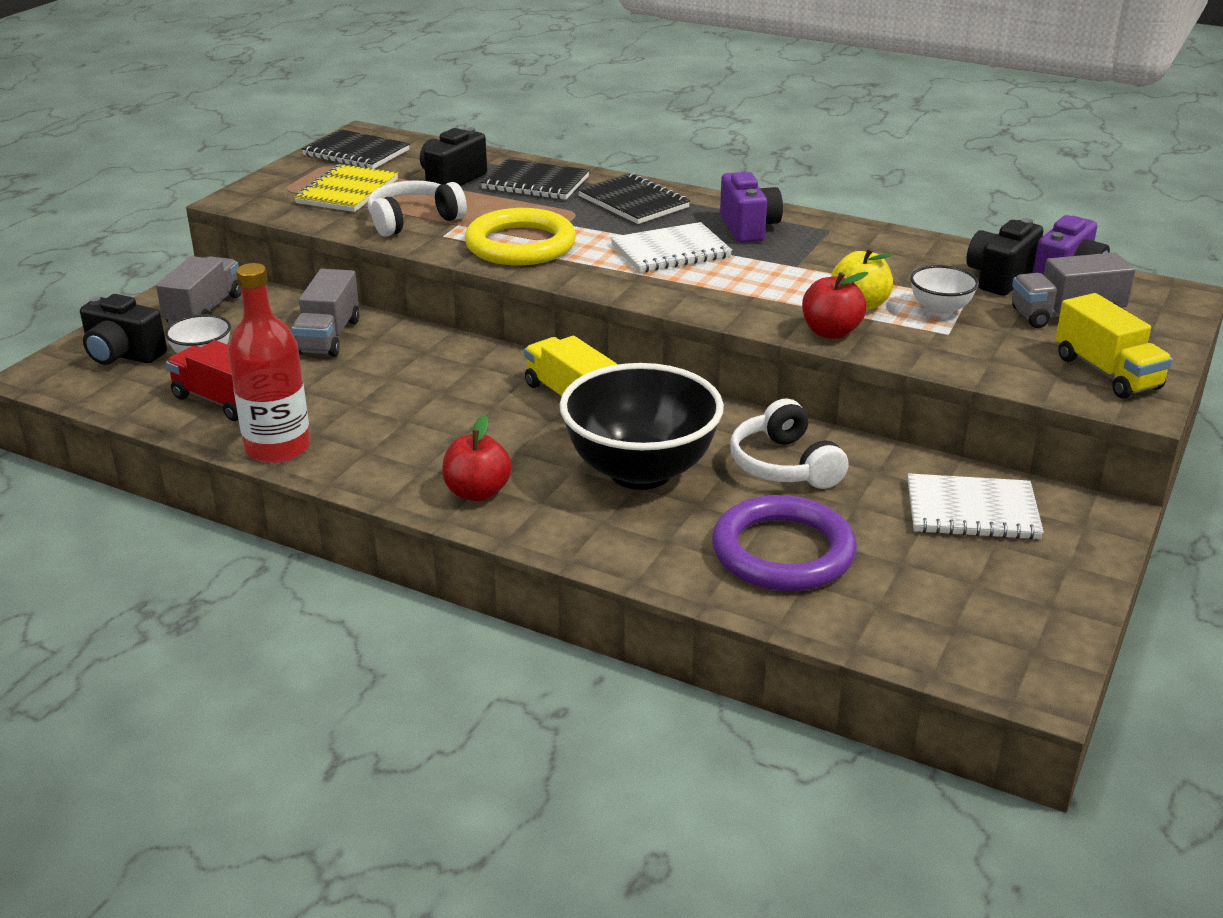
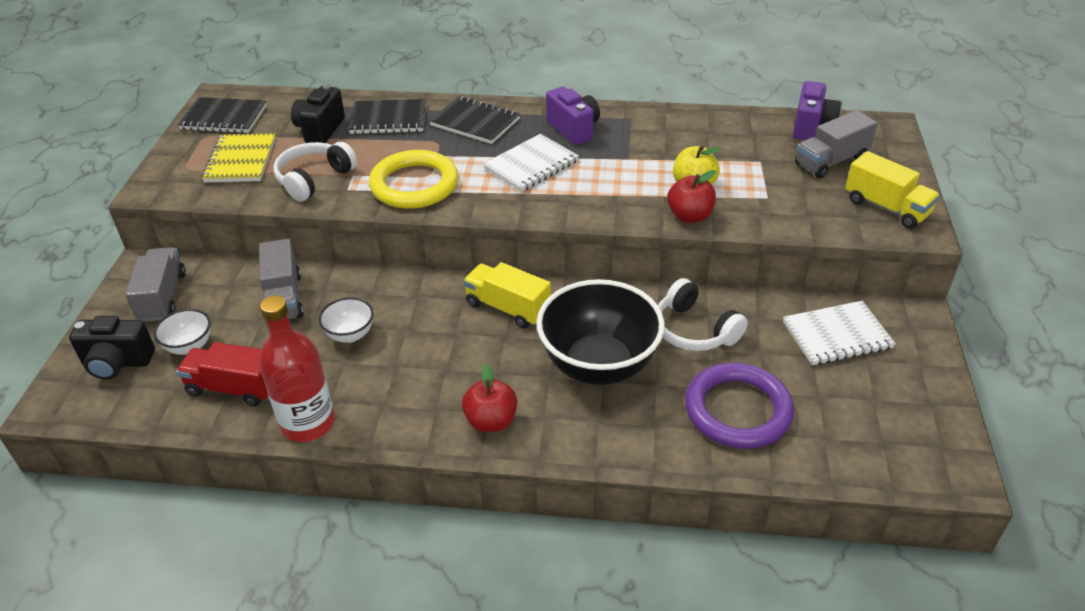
camera: 20 degrees left, 10 degrees up
(940, 310) = (749, 177): white bowl -> white bowl (350, 335)
(999, 278) = (770, 138): black camera -> none

